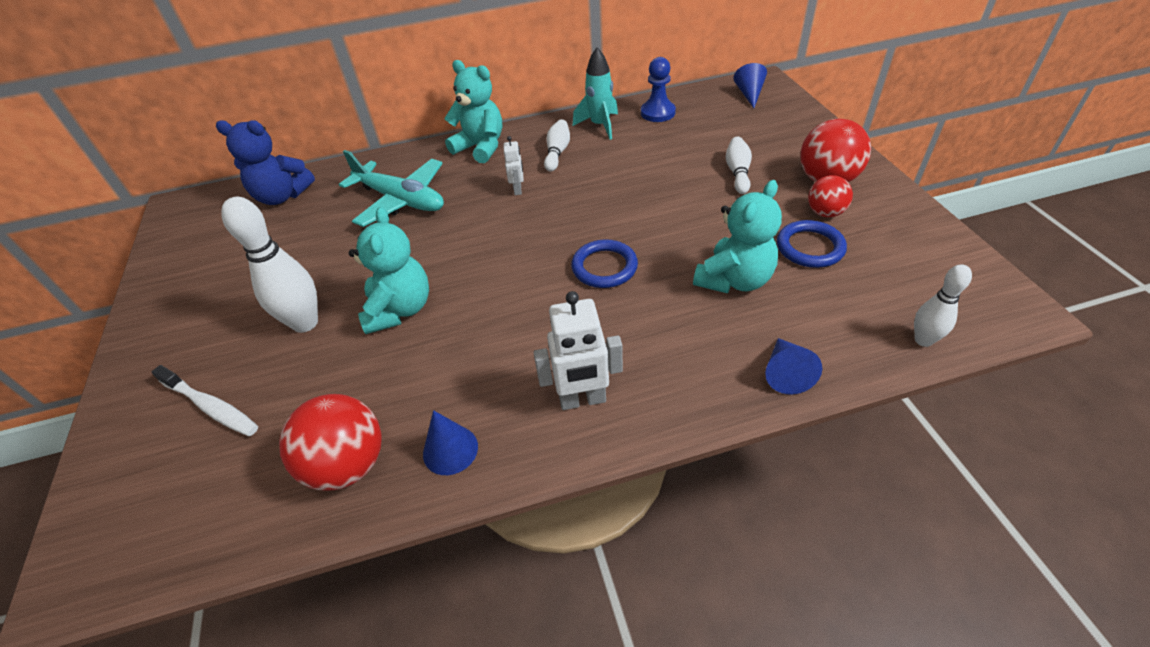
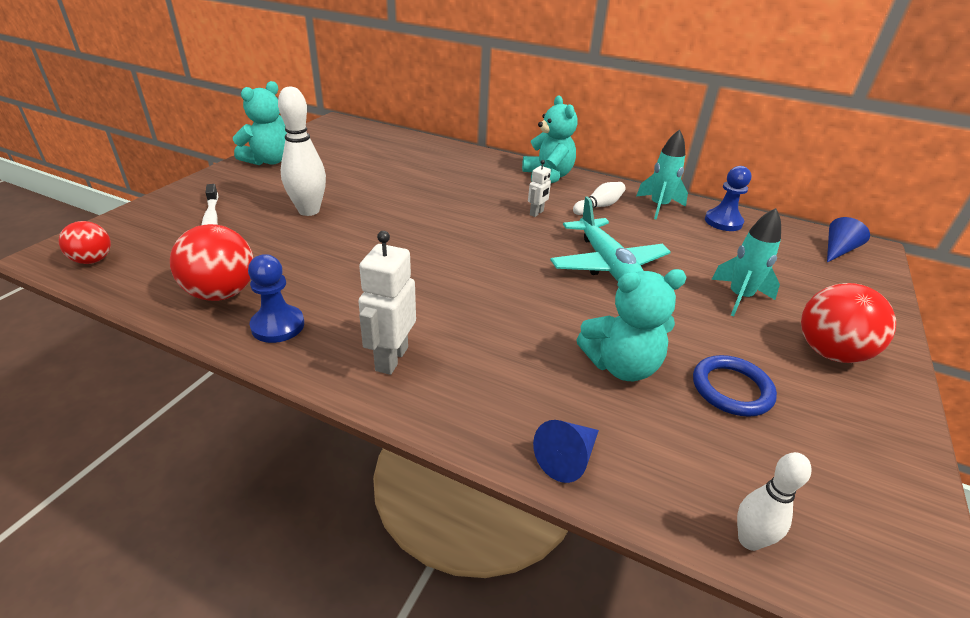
camera: 35 degrees right, 10 degrees down
(282, 196) = (392, 143): blue teddy bear -> none
(400, 309) = (365, 235): turquoise teddy bear -> turquoise teddy bear (269, 161)
(401, 200) = (453, 180): turquoise plane -> turquoise plane (608, 266)
(450, 450) = (278, 326): blue cone -> blue pawn
(582, 400) = (391, 358): white robot -> white robot turned 75 degrees clockwise
(604, 267) = (528, 292): blue ring -> none
(738, 172) = (739, 297): white bowling pin -> turquoise rocket
(825, 213) = (789, 374): red ball -> red ball (93, 260)

